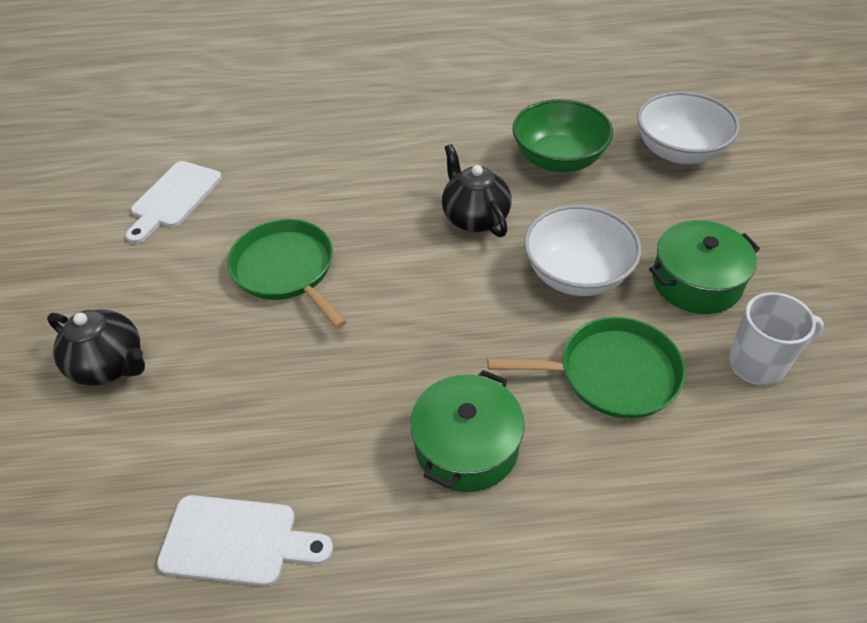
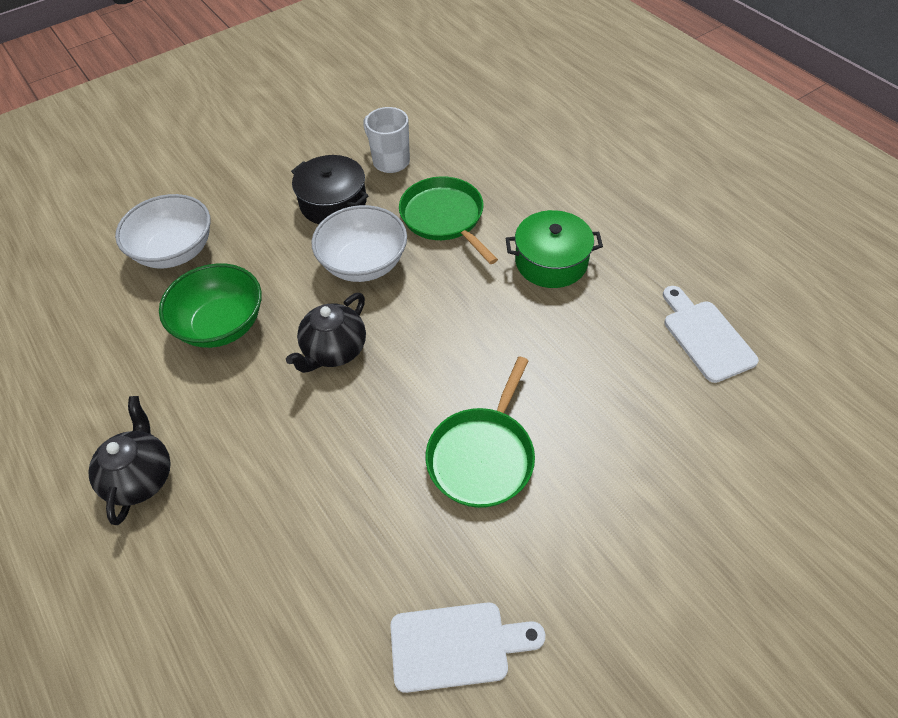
camera: 120 degrees left, 5 degrees up
(110, 365) = (673, 521): black teapot -> black teapot (141, 477)
(696, 282) = (333, 203): green pot -> black pot

